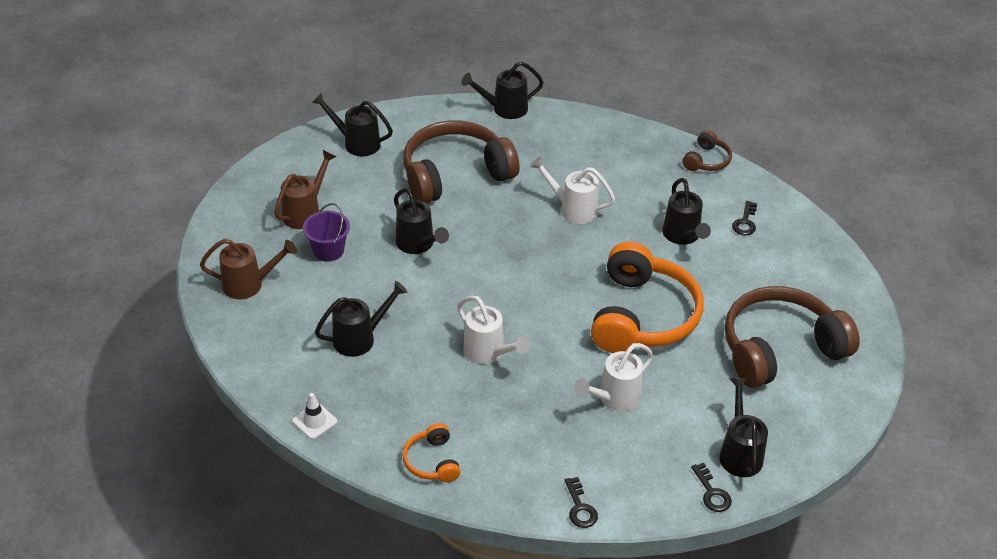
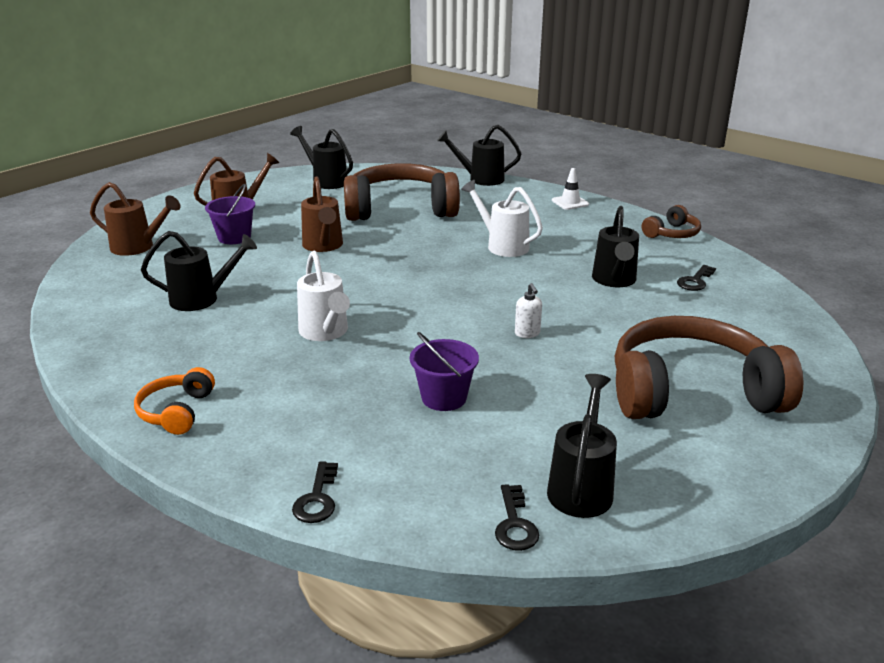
camera: 20 degrees right, 15 degrees down
(314, 421) = (88, 352): white traffic cone -> white traffic cone (570, 202)
(418, 244) = (323, 246): black watering can -> brown watering can
(614, 398) = (444, 397): white watering can -> purple bucket
(643, 316) = (527, 333): orange headphones -> white soap dispenser

